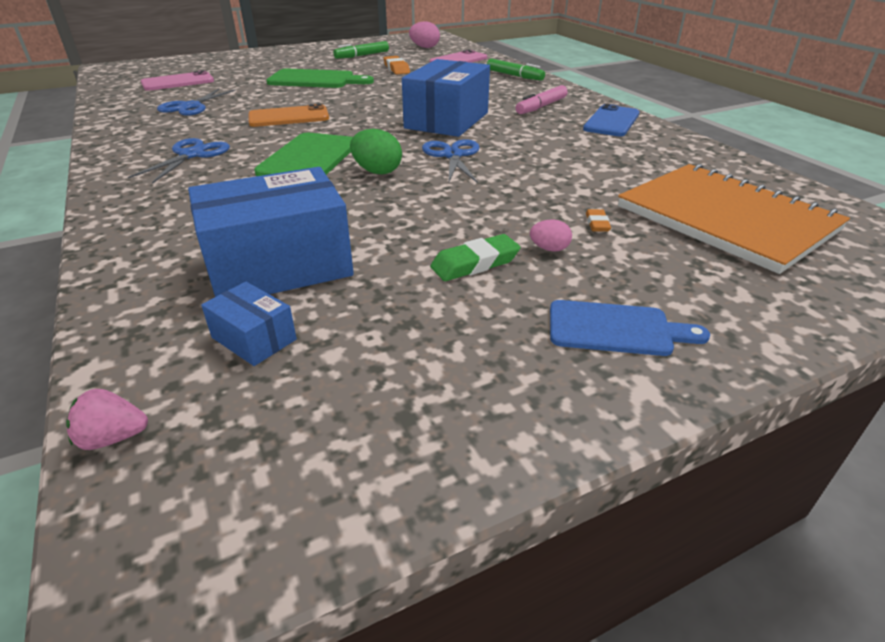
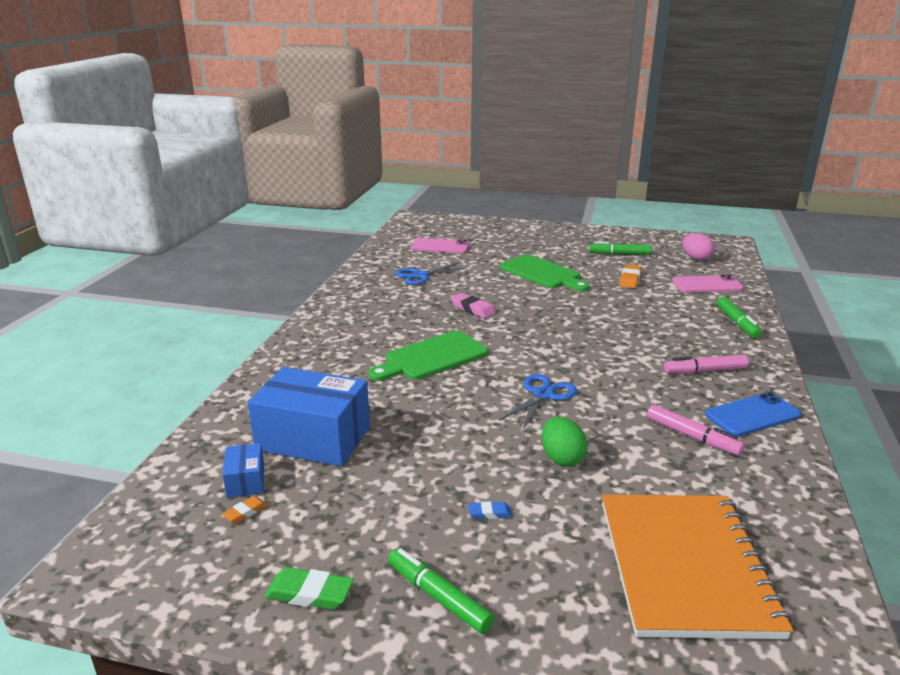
camera: 40 degrees right, 10 degrees down
(113, 438) = (137, 501): pink strawberry -> none
(192, 155) = (370, 324): blue scissors -> none
(289, 117) = (473, 309): orange phone -> pink eraser
(377, 171) = (466, 387): green egg -> green egg (562, 458)
(446, 120) = (591, 355): blue box -> none
(475, 263) = (423, 497): green eraser -> green eraser (309, 594)
(549, 249) = (489, 513): pink egg -> blue eraser
(597, 224) = (560, 511): orange eraser -> orange eraser (245, 512)
(599, 145) = (692, 437): none -> pink marker
(616, 329) = (438, 597): blue cutting board -> green marker

